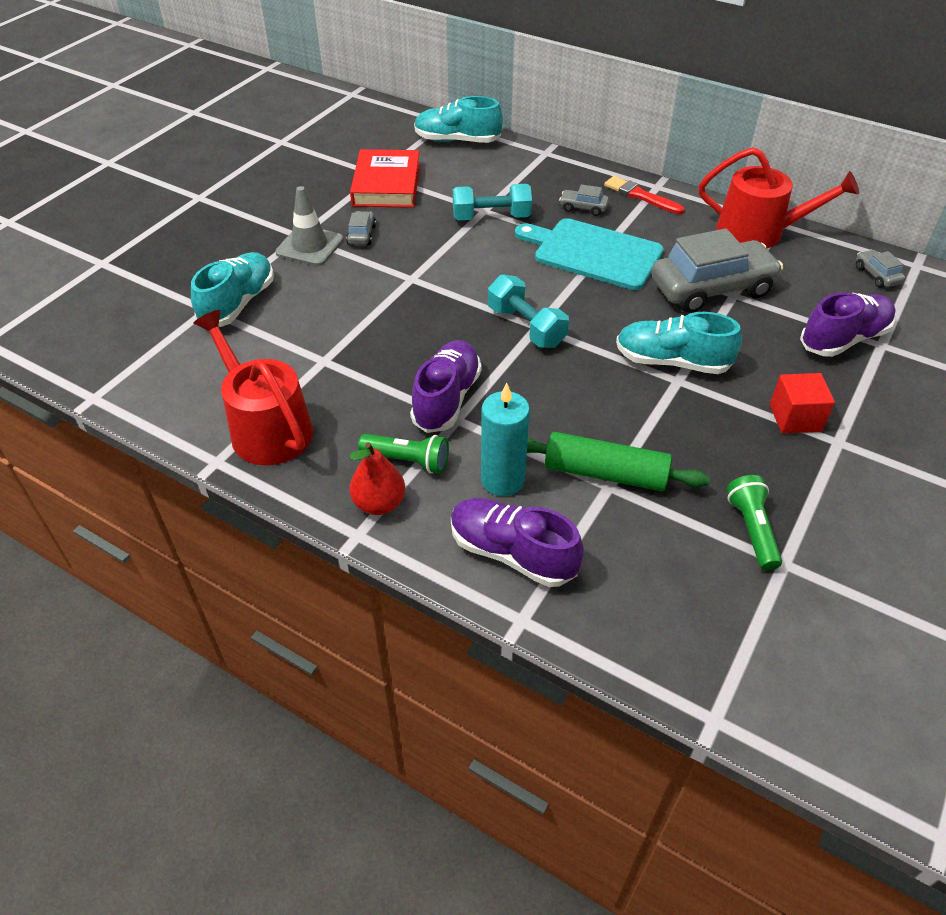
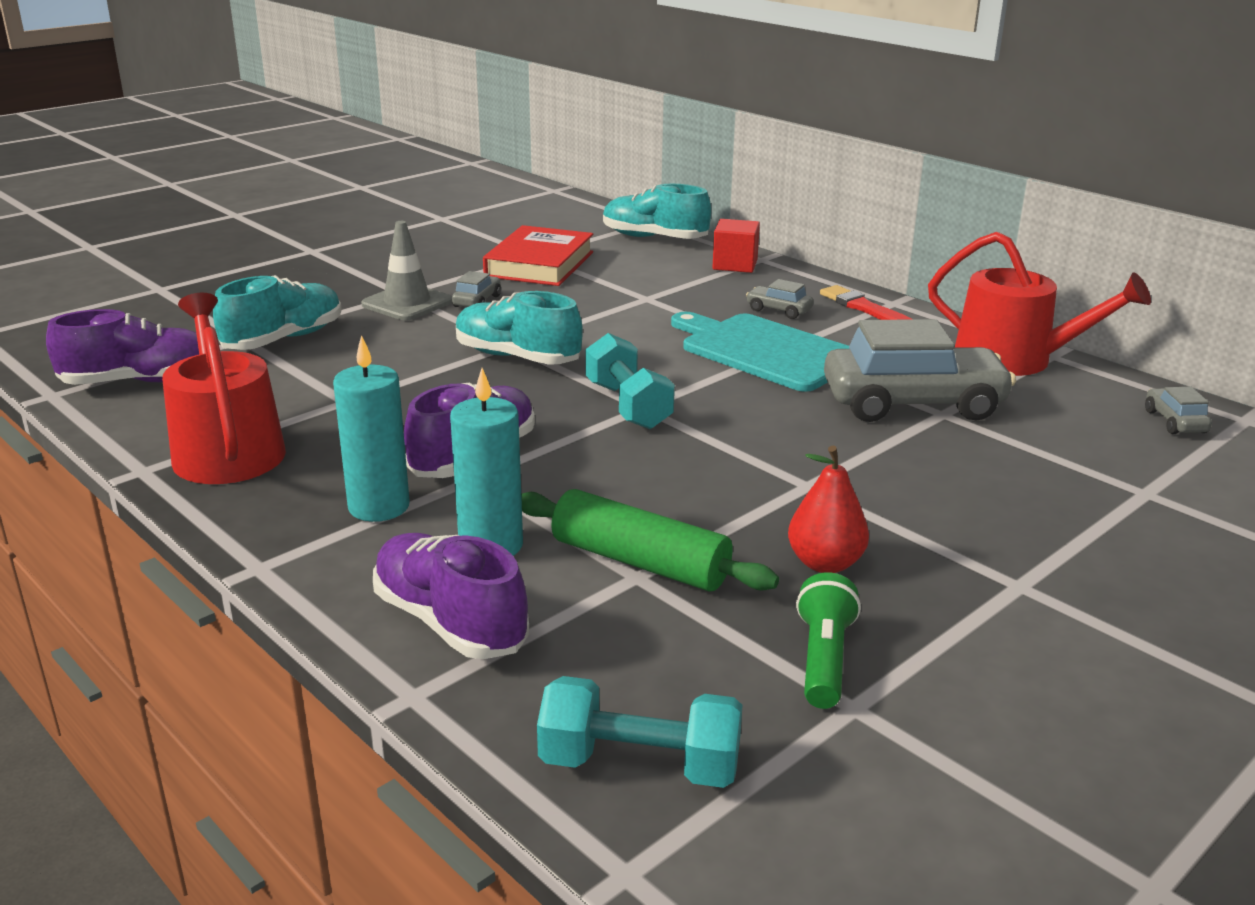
camera: 15 degrees right, 20 degrees down
(379, 503) = (310, 541): red pear -> red pear (825, 563)
(407, 460) = (379, 507): green flashlight -> turquoise candle
(491, 217) = (651, 305): turquoise dumbbell -> turquoise dumbbell (640, 765)
(672, 362) = (810, 465): turquoise shoe -> turquoise shoe (517, 357)
(795, 418) = (964, 549): red cube -> red cube (735, 264)
(843, 339) = (1087, 479): purple shoe -> purple shoe (140, 382)

